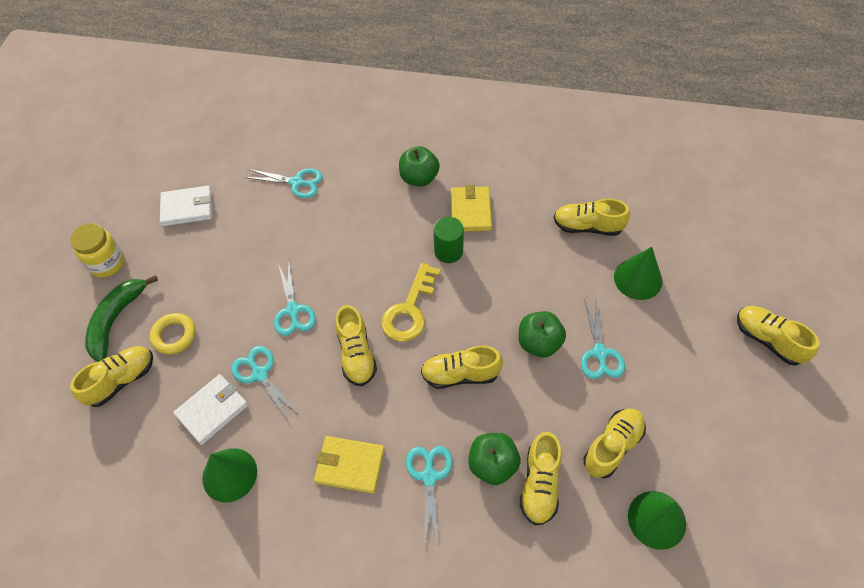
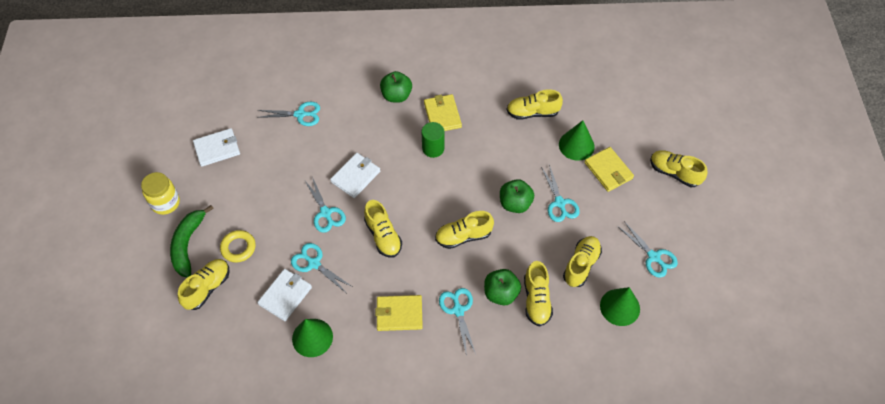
camera: 15 degrees left, 0 degrees up
(342, 270) = (355, 176): none -> white wallet
(409, 309) = (414, 196): yellow key -> none
(675, 320) = (608, 170): none -> yellow wallet
(719, 455) = (653, 257): none -> turquoise scissors

